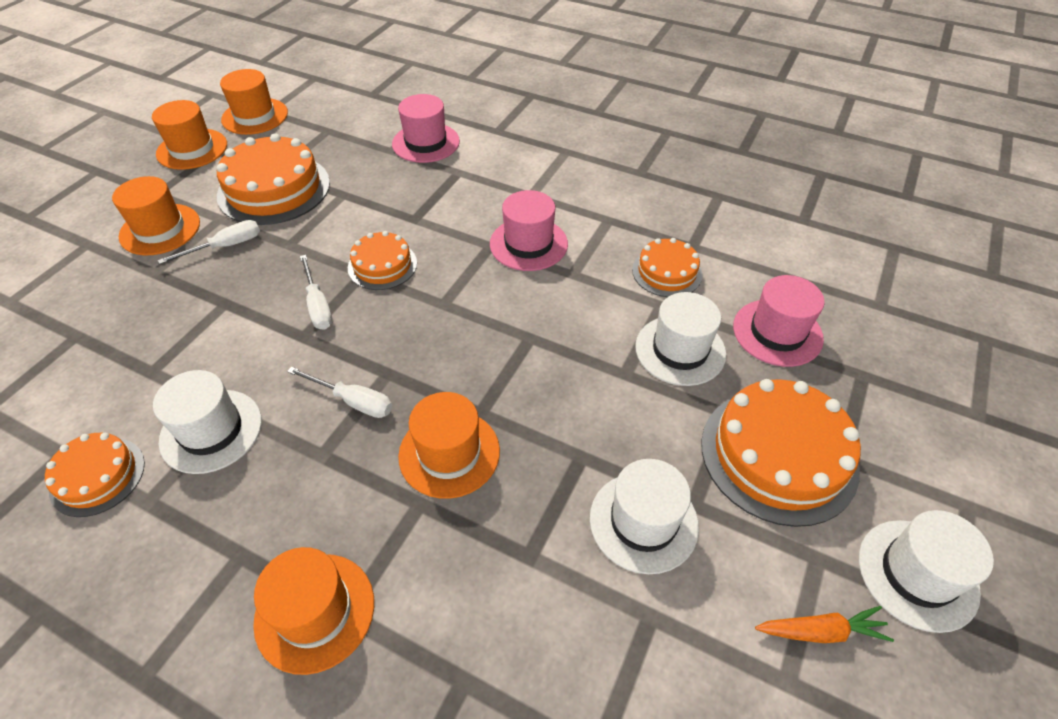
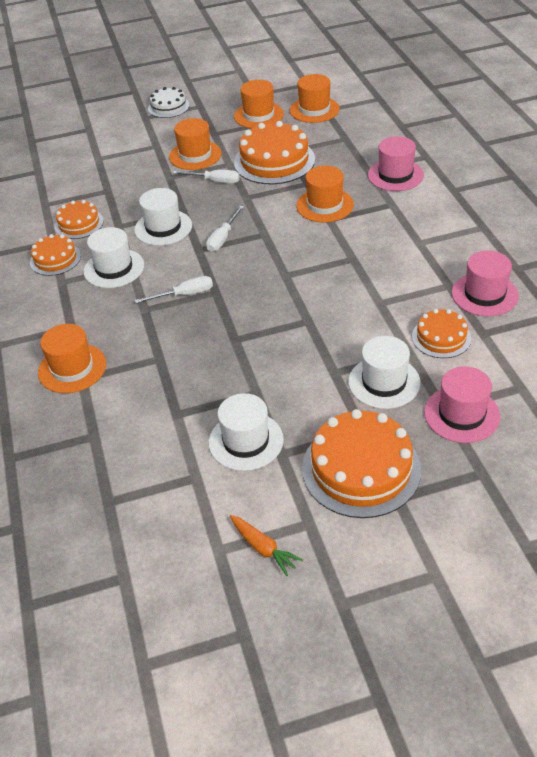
camera: 50 degrees right, 5 degrees down
(49, 190) = (168, 107): none -> white cake
(353, 401) = (184, 295): white screwdriver -> white screwdriver turned 90 degrees counterclockwise
(382, 265) = (279, 235): orange cake -> orange cake (79, 224)
(449, 453) = (197, 347): orange hat -> orange hat (325, 205)
(528, 244) = (376, 271): pink hat -> pink hat (484, 294)
(917, 574) = (351, 572): white hat -> white hat (163, 228)

